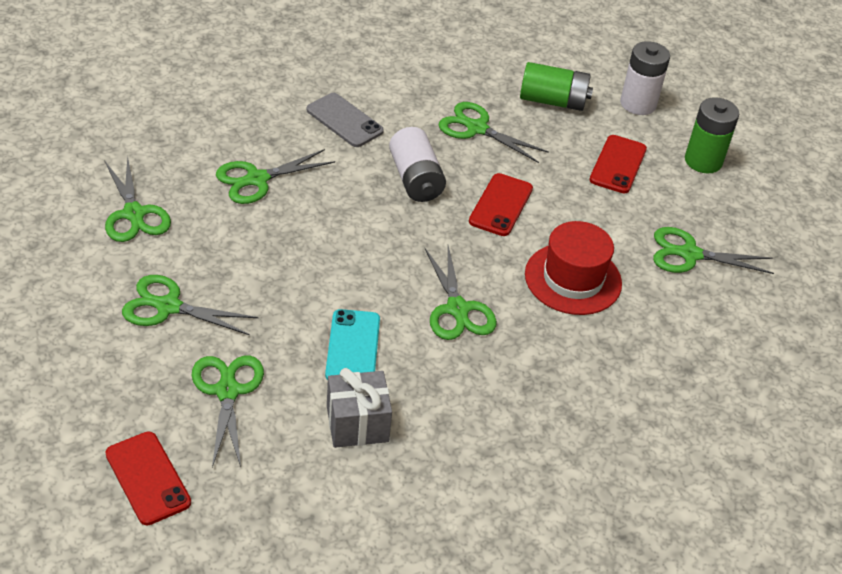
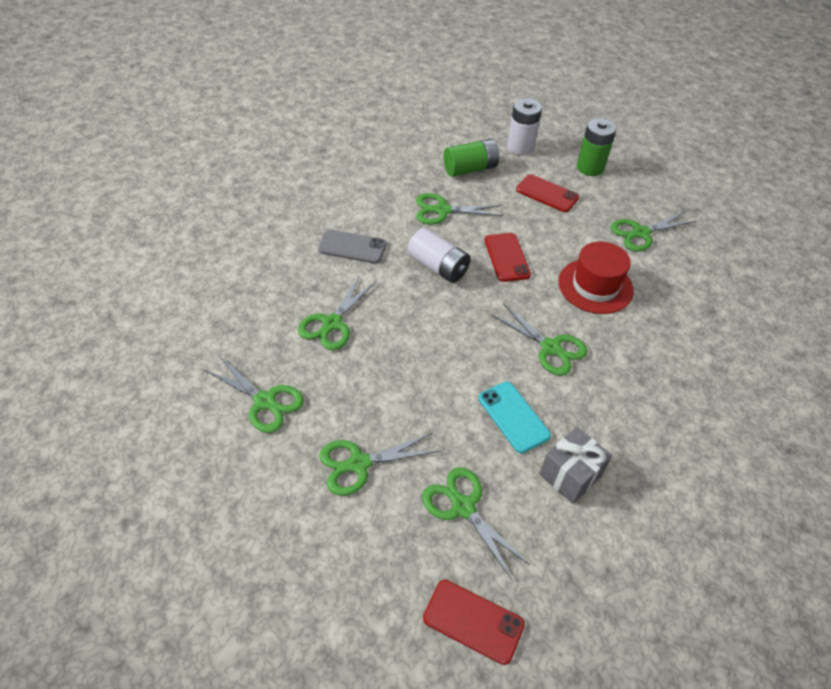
camera: 30 degrees left, 5 degrees up
(618, 164) = (547, 194): red phone -> red phone turned 45 degrees counterclockwise

